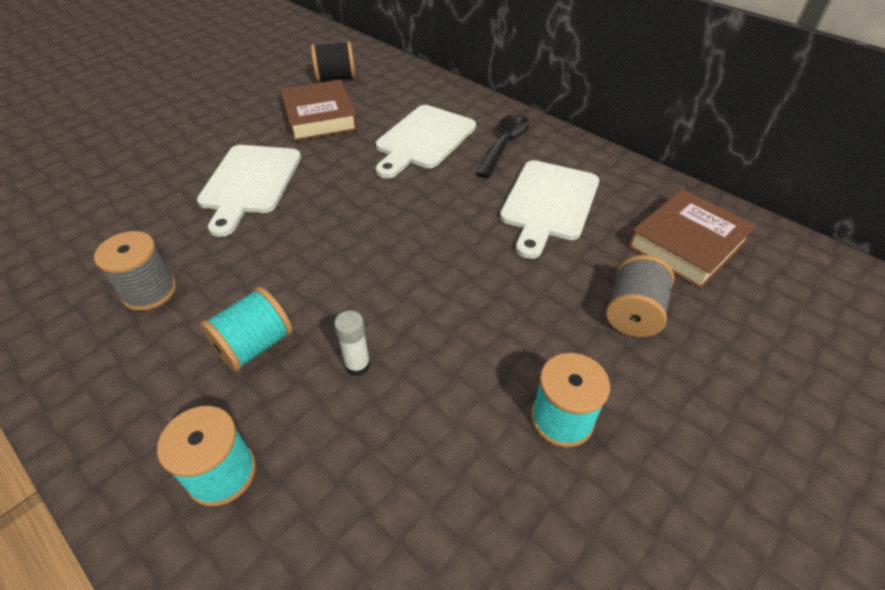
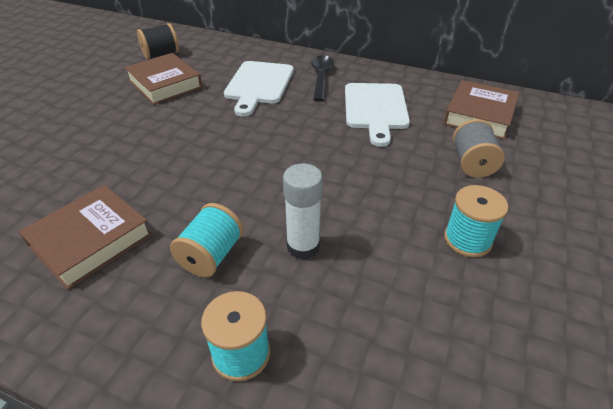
camera: 20 degrees left, 5 degrees down
(149, 291) = (91, 240): grey spool -> brown book
(249, 183) = (133, 141): white cutting board -> none
(357, 365) = (303, 246): white glue stick -> white glue stick, size x1.60

